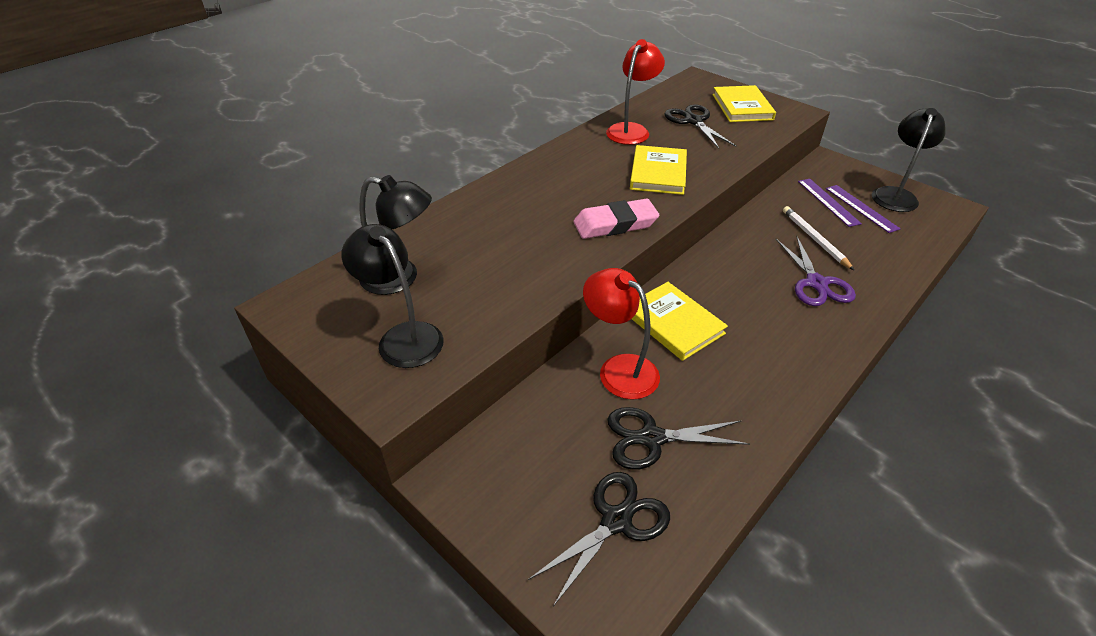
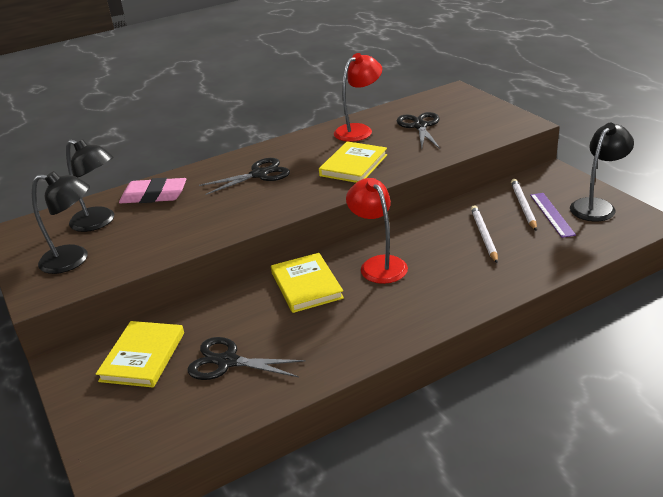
camera: 20 degrees right, 10 degrees down
(403, 337) = (74, 260): black lamp -> black lamp turned 120 degrees clockwise
(615, 224) = (286, 200): pink eraser -> pink eraser (154, 195)
(616, 521) = (161, 409): black scissors -> black scissors (259, 174)
(619, 369) = (238, 312): red lamp -> red lamp (378, 264)
(742, 107) = (476, 117): yellow book -> yellow book (143, 357)
(816, 283) = (456, 270): purple scissors -> none
(828, 202) = (523, 206): purple ruler -> white pencil

